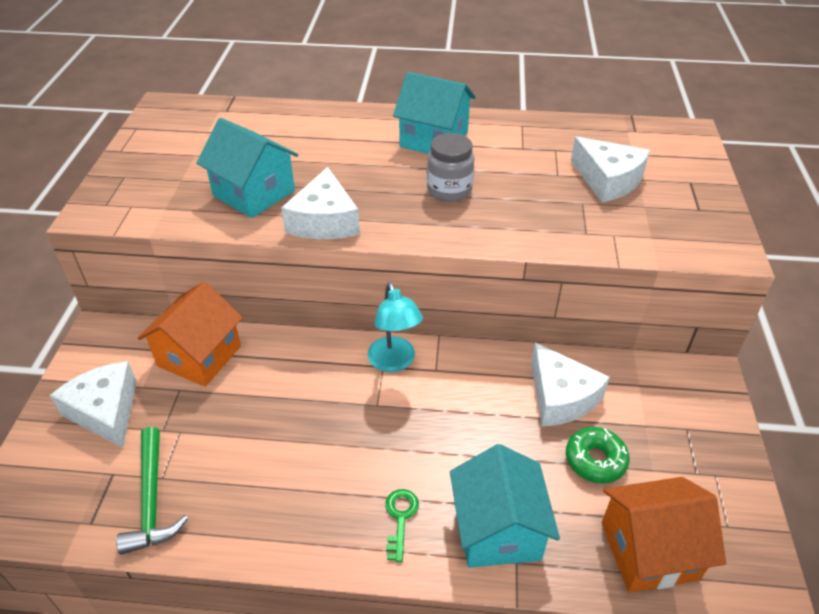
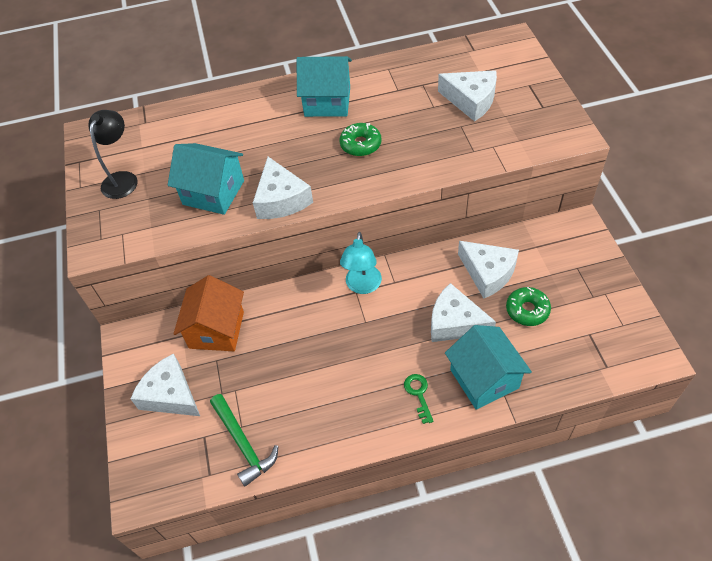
camera: 15 degrees left, 10 degrees up
(168, 155) = (122, 179): none -> black lamp
(394, 362) = (362, 286): turquoise lamp -> turquoise lamp turned 45 degrees clockwise
(449, 190) = (360, 144): grey jar -> green donut
(490, 444) = (455, 323): none -> white cheese
(649, 550) = (581, 358): orange house -> none

